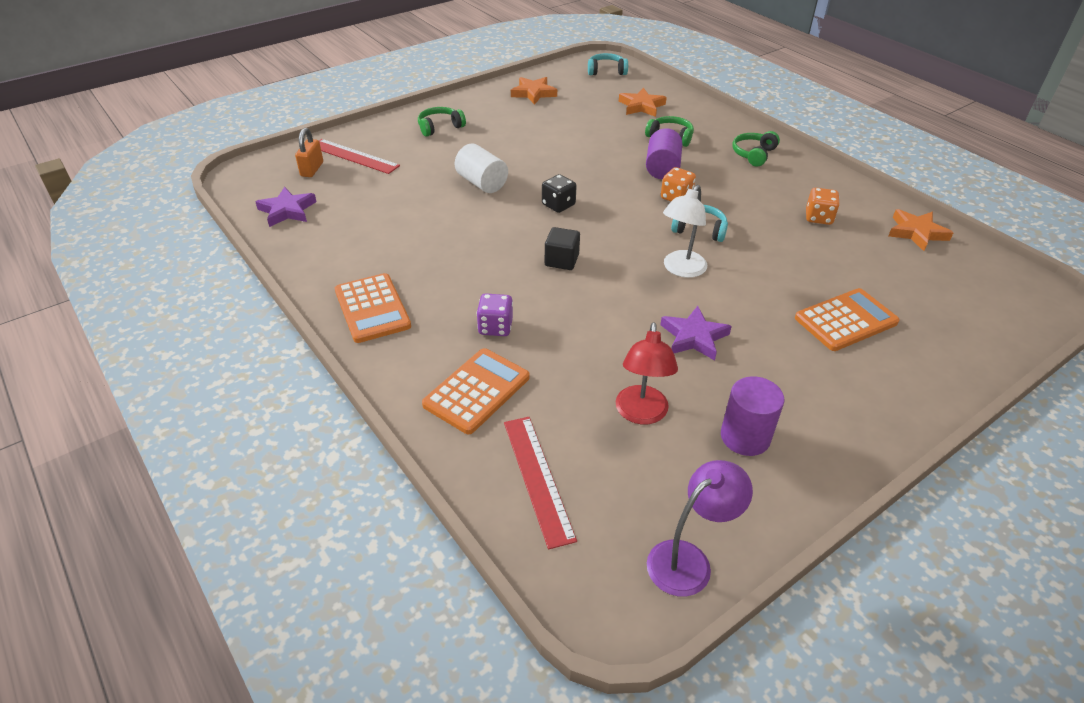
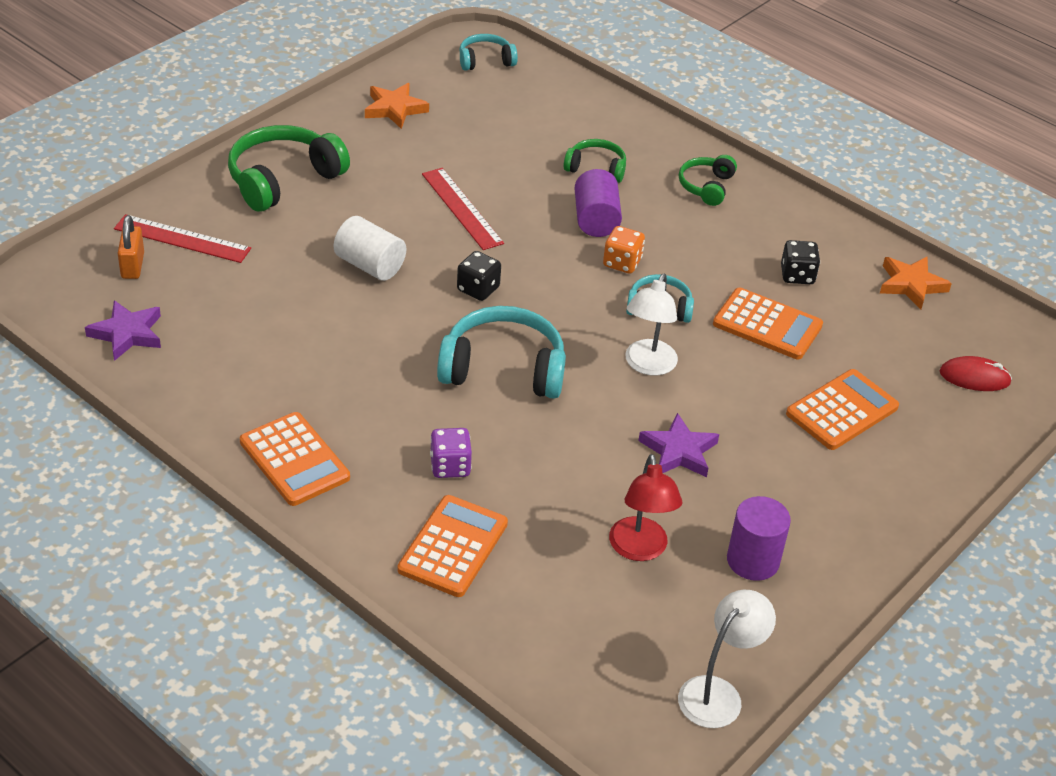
camera: 15 degrees left, 0 degrees up
(440, 127) = (283, 179): green headphones -> green headphones, size x1.79
(538, 478) = (548, 634): red ruler -> red ruler (462, 208)
(561, 260) = (503, 369): black cube -> turquoise headphones
(641, 106) = (547, 119): orange star -> none
(688, 560) = (718, 693): purple lamp -> white lamp
(788, 250) = (767, 325): none -> orange calculator
(818, 218) = (797, 275): orange dice -> black dice
(971, 306) = (974, 377): none -> red mouse

